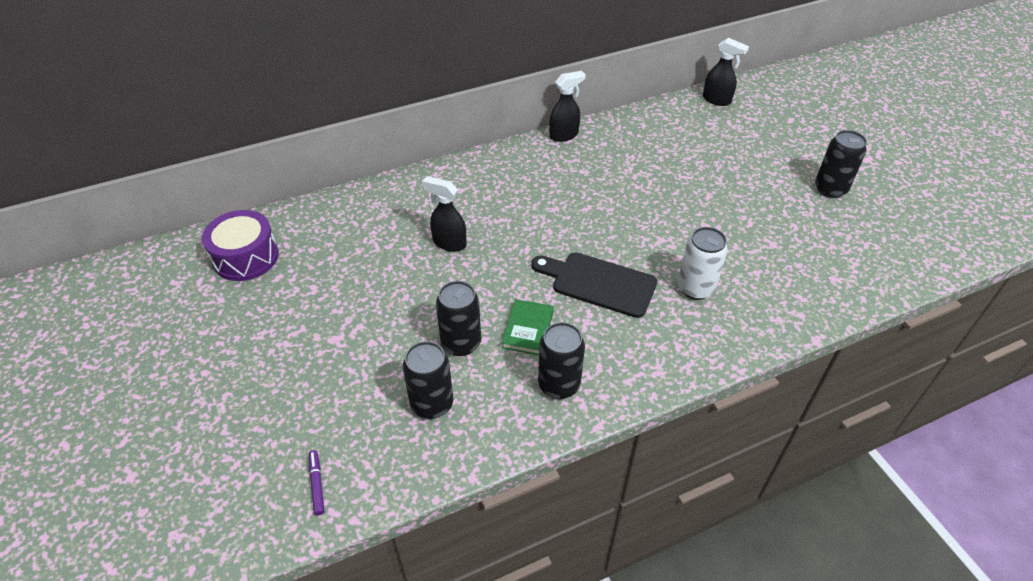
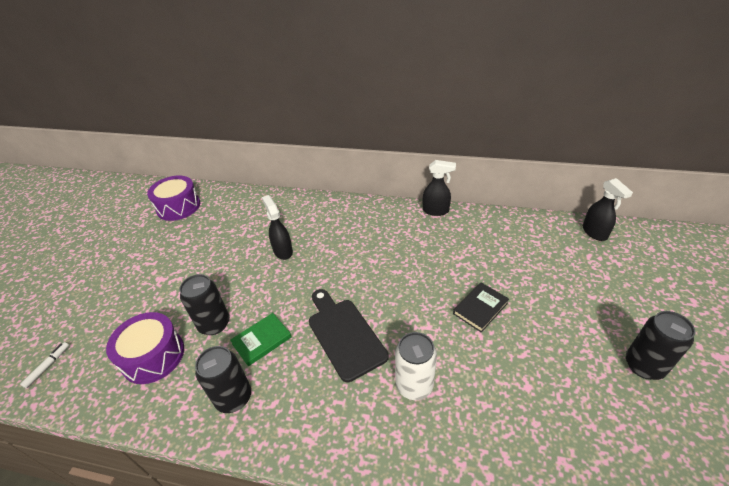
camera: 40 degrees right, 5 degrees down
(317, 484) = (48, 366): purple marker -> white marker
(432, 404) = (153, 356): black can -> purple drum
(687, 204) = (480, 308): none -> black book

